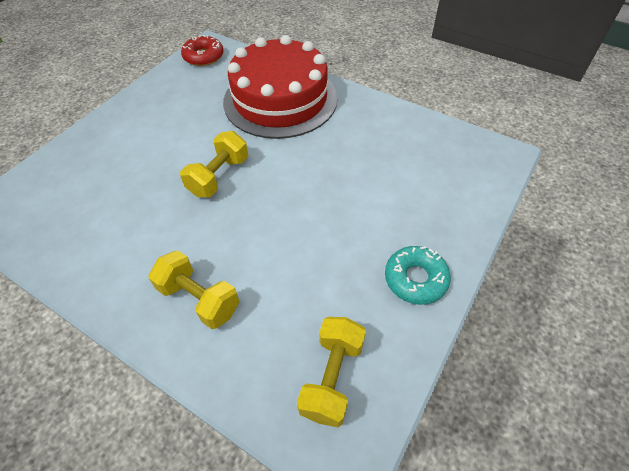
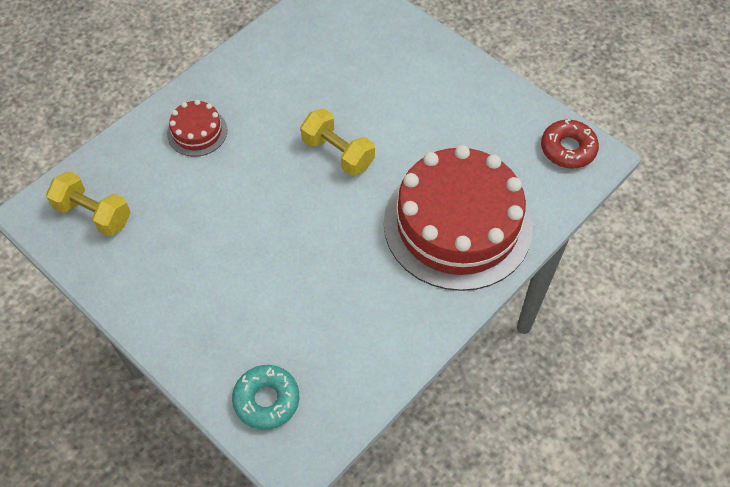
camera: 100 degrees right, 5 degrees up
(199, 299) = (197, 132): yellow dumbbell -> red cake
(415, 279) = (155, 300): turquoise donut -> turquoise donut (266, 400)

